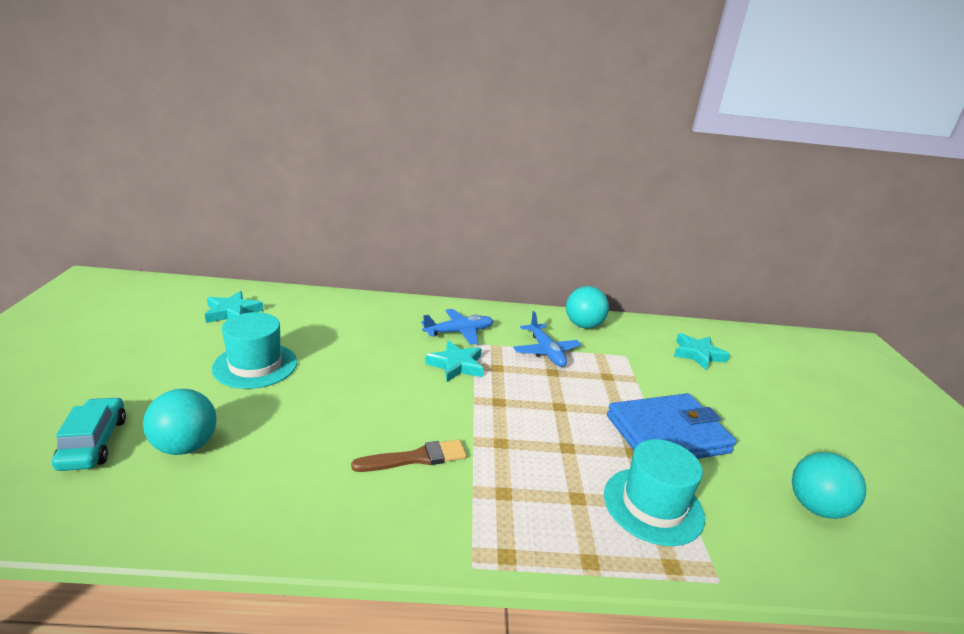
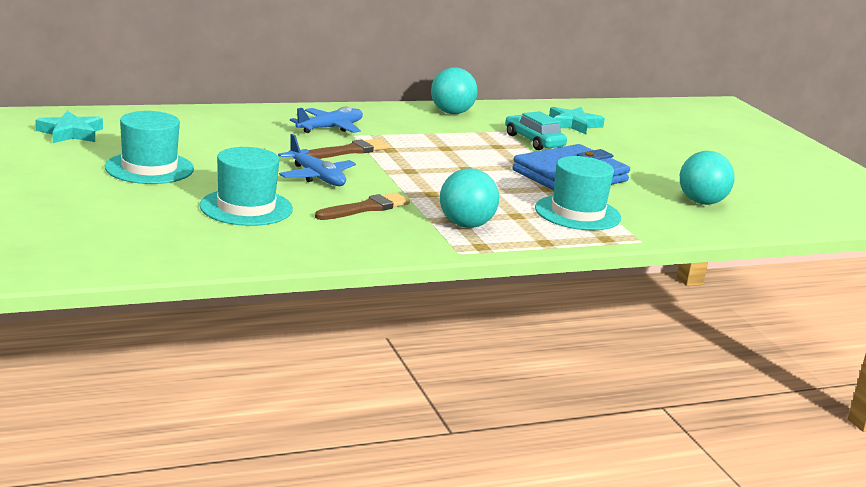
camera: 20 degrees left, 5 degrees down
(94, 443) = (65, 227): turquoise car -> turquoise car (534, 141)
(185, 446) = (153, 221): turquoise ball -> turquoise ball (466, 225)
(294, 438) = (246, 207): none -> turquoise hat
(456, 365) = (349, 151): turquoise star -> brown brush
(546, 351) = (428, 134): blue plane -> blue plane (316, 177)

